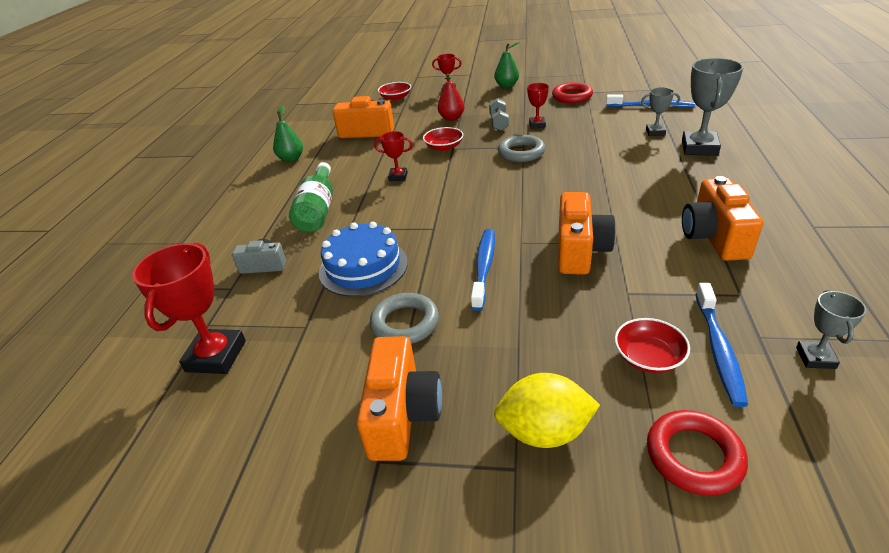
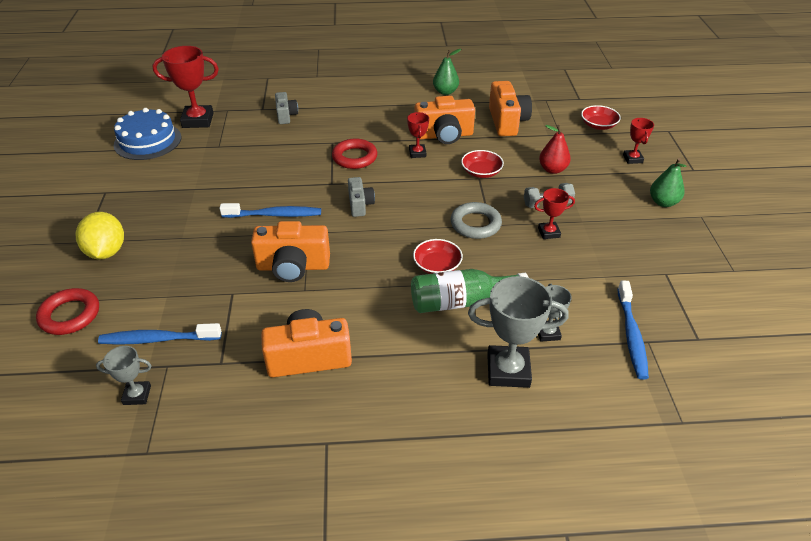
camera: 75 degrees right, 5 degrees up
(318, 210) = (359, 122): green bottle -> green bottle (460, 301)
(363, 267) = (280, 157): blue cake -> blue cake (148, 141)
(402, 415) = (134, 196): orange camera -> orange camera (444, 135)
(405, 323) = (214, 185): grey ring -> none
(478, 210) = (360, 205): none -> grey camera
(572, 96) = (644, 260): red ring -> red ring (354, 157)
(648, 357) = (158, 300): red bowl -> red bowl (437, 266)

